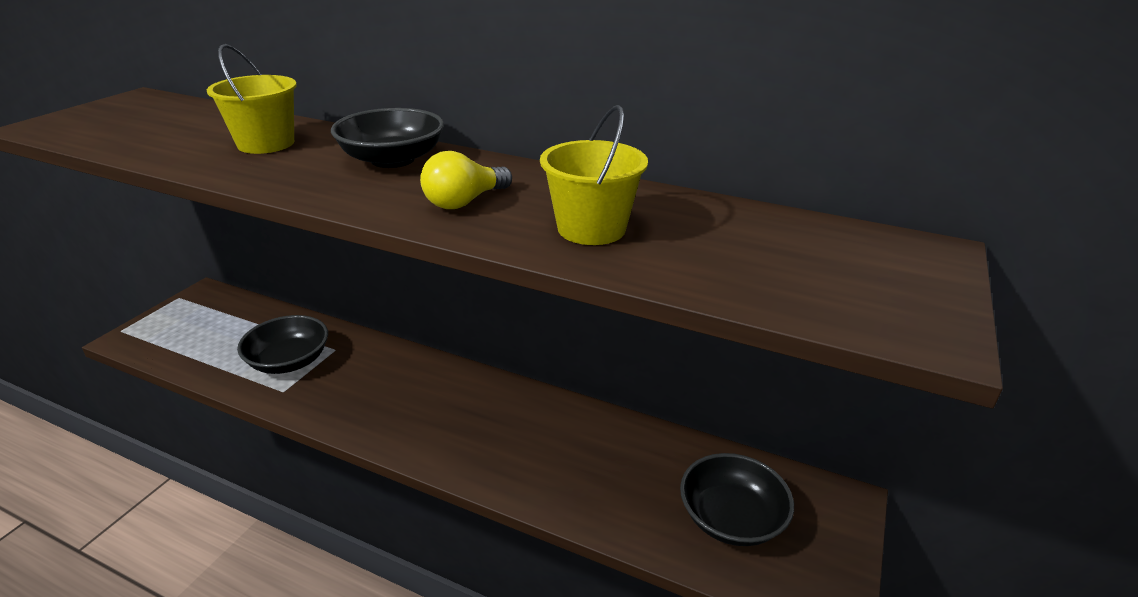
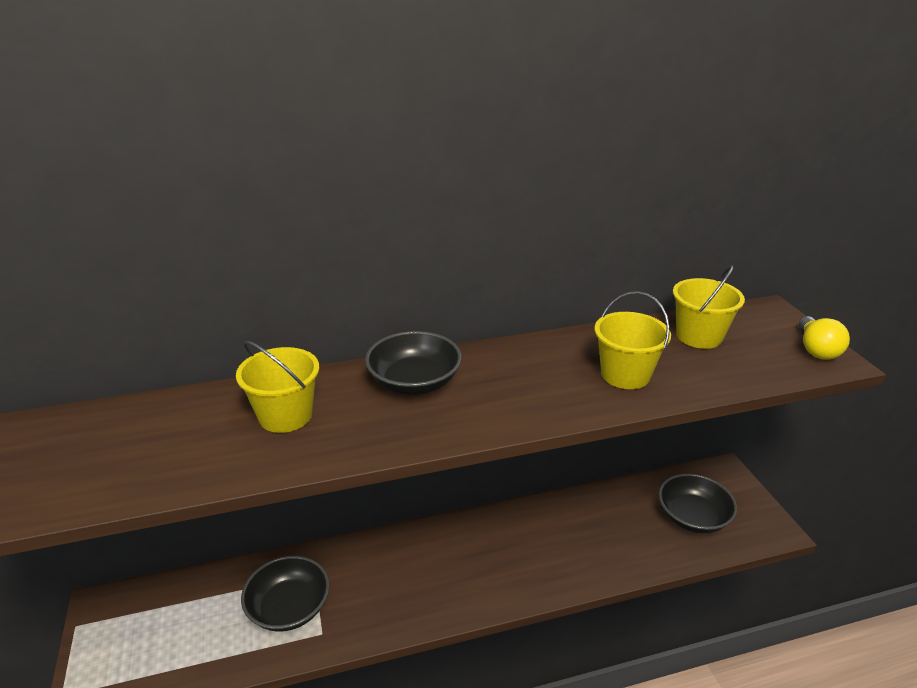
camera: 40 degrees left, 0 degrees up
(464, 202) = (527, 392): yellow light bulb -> yellow light bulb (816, 349)
(760, 234) = (699, 336): none -> yellow bucket

